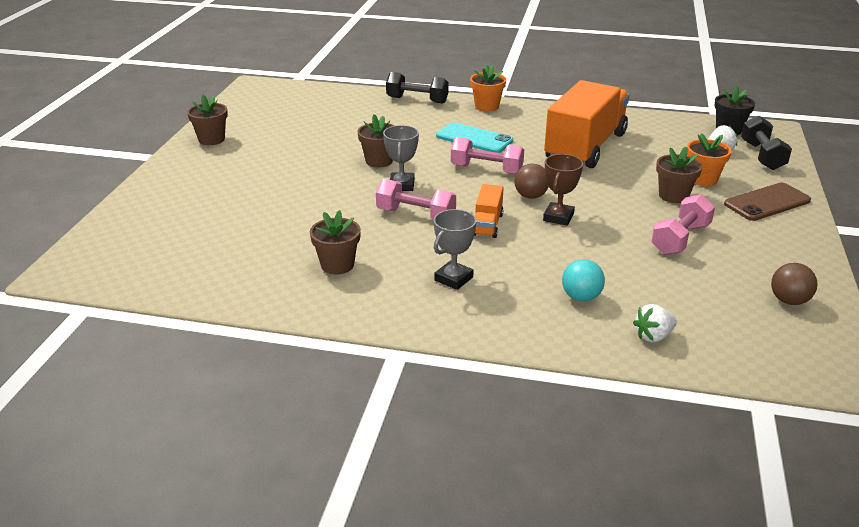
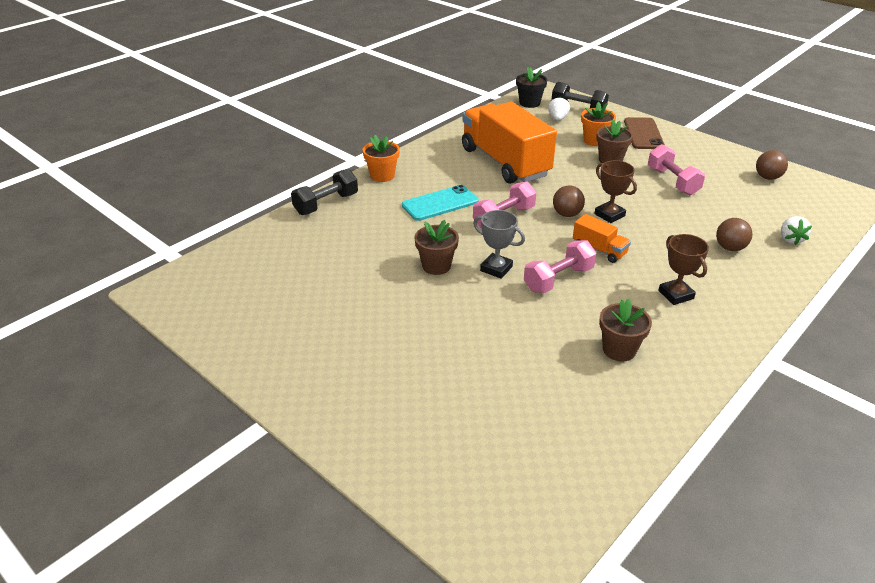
camera: 60 degrees left, 5 degrees up
(211, 139) = (271, 362): brown flower pot -> none
(453, 279) = (676, 295): grey trophy -> brown trophy
(581, 297) = (730, 248): turquoise ball -> brown ball

